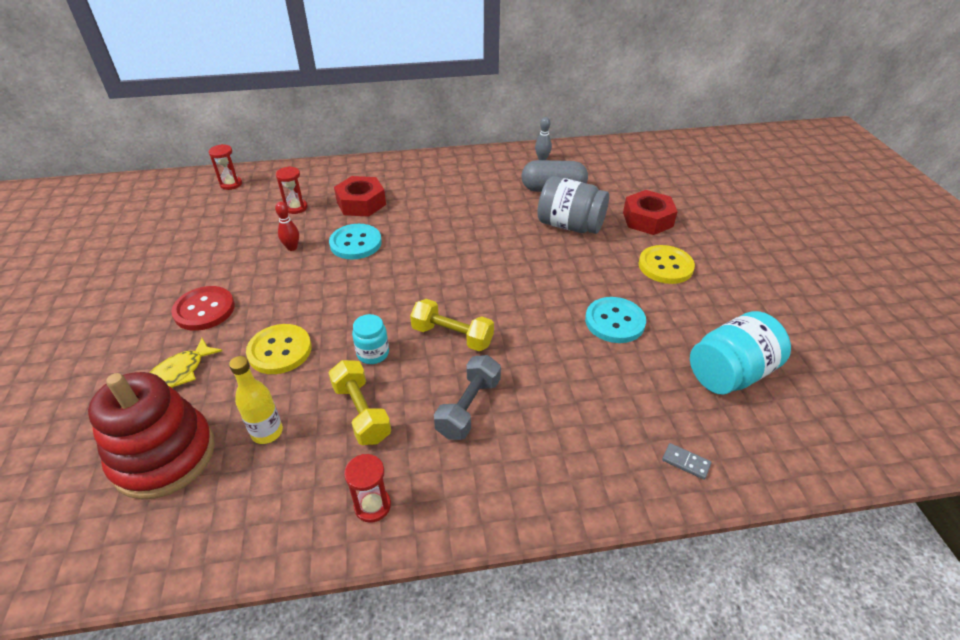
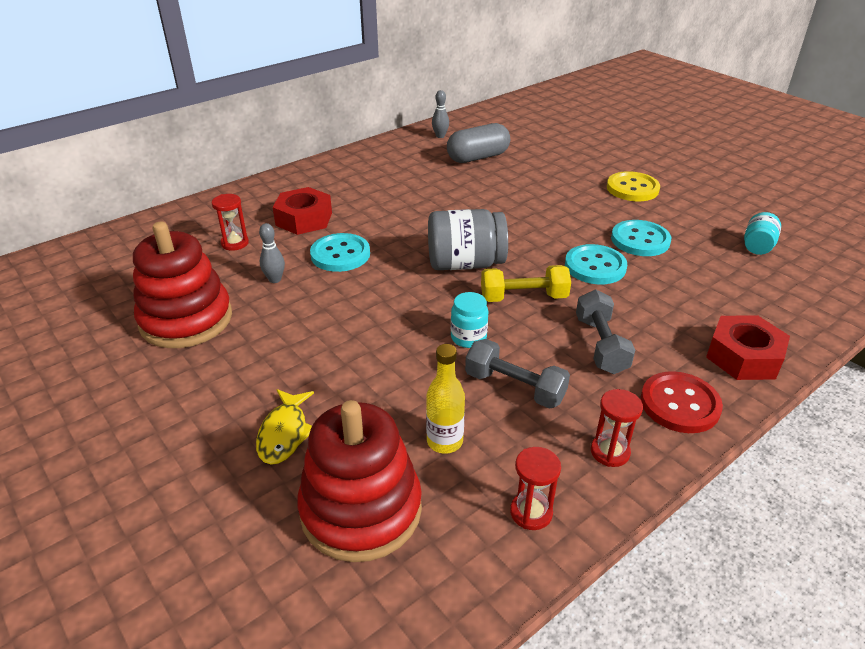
camera: 30 degrees left, 5 degrees down
(204, 310) = (242, 367): red button -> red button (679, 404)
(209, 258) = (186, 320): none -> red stacking toy
(231, 184) = (125, 244): red hourglass -> red hourglass (531, 512)
(280, 350) = (373, 370): yellow button -> none
(292, 247) = (275, 279): red bowling pin -> grey bowling pin
(361, 412) = (514, 387): yellow dumbbell -> grey dumbbell
(544, 331) = (595, 266): none -> turquoise button
(570, 225) = (524, 181): grey jar -> grey jar (465, 264)
(647, 219) = (581, 159): red nut -> red nut (743, 357)
(686, 462) = (794, 316): grey domino -> none
(730, 373) = (757, 246): turquoise jar -> turquoise jar, size x0.55

